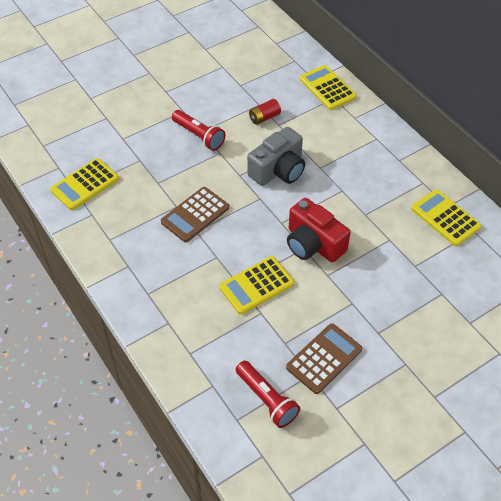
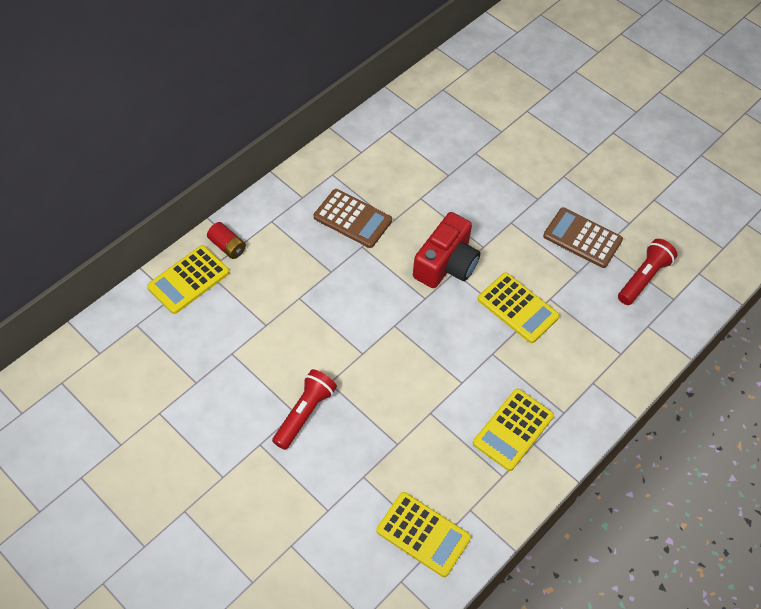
camera: 105 degrees left, 5 degrees up
(195, 215) = (438, 389): brown calculator -> brown calculator (352, 219)
(264, 117) = (256, 343): red battery -> red battery (227, 246)
(278, 170) = (345, 313): grey camera -> none
(445, 218) = (378, 153): yellow calculator -> yellow calculator (513, 429)

